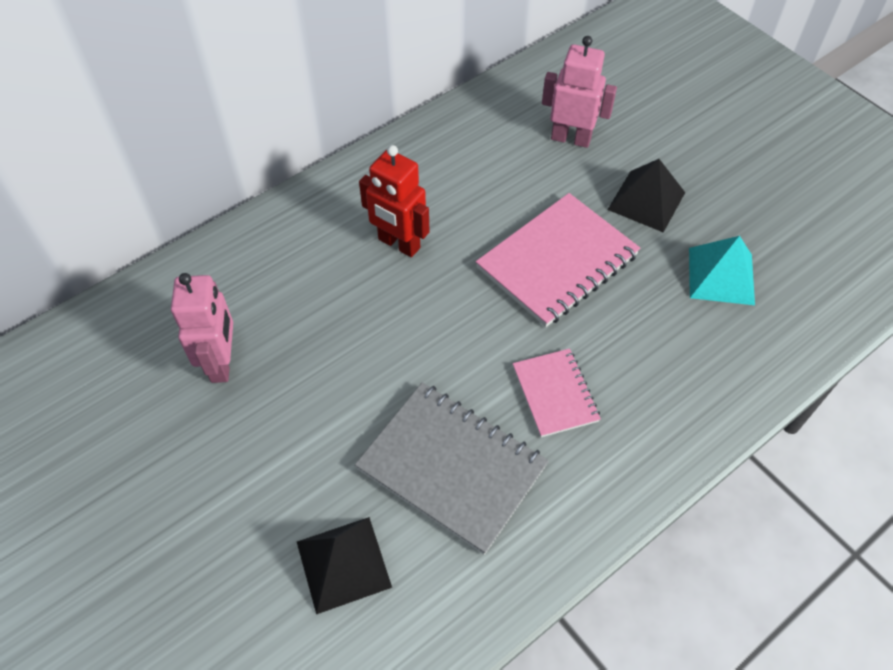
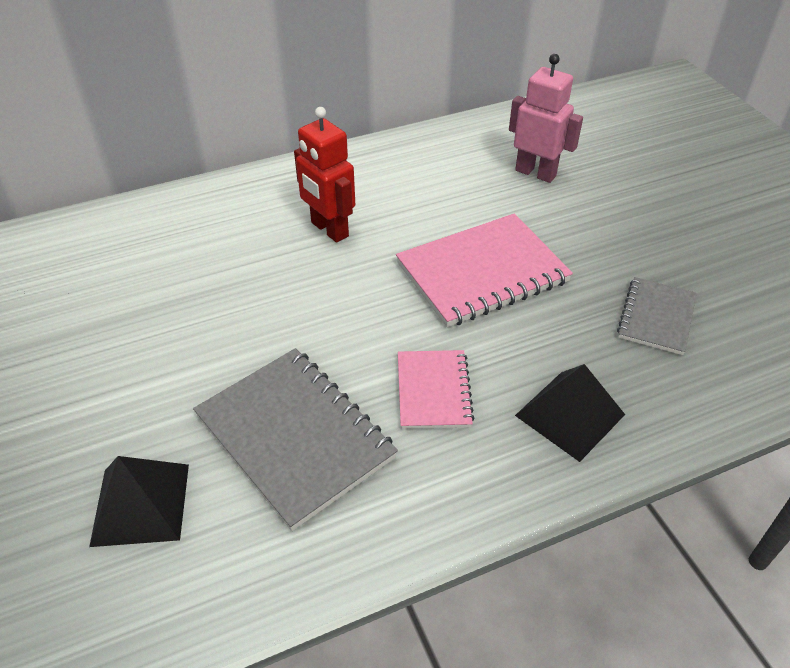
camera: 15 degrees right, 10 degrees down
(222, 363) = (115, 296): pink robot -> none
(646, 201) = (596, 237): black pyramid -> black pyramid (570, 414)
(721, 276) = (656, 317): turquoise pyramid -> grey notebook

